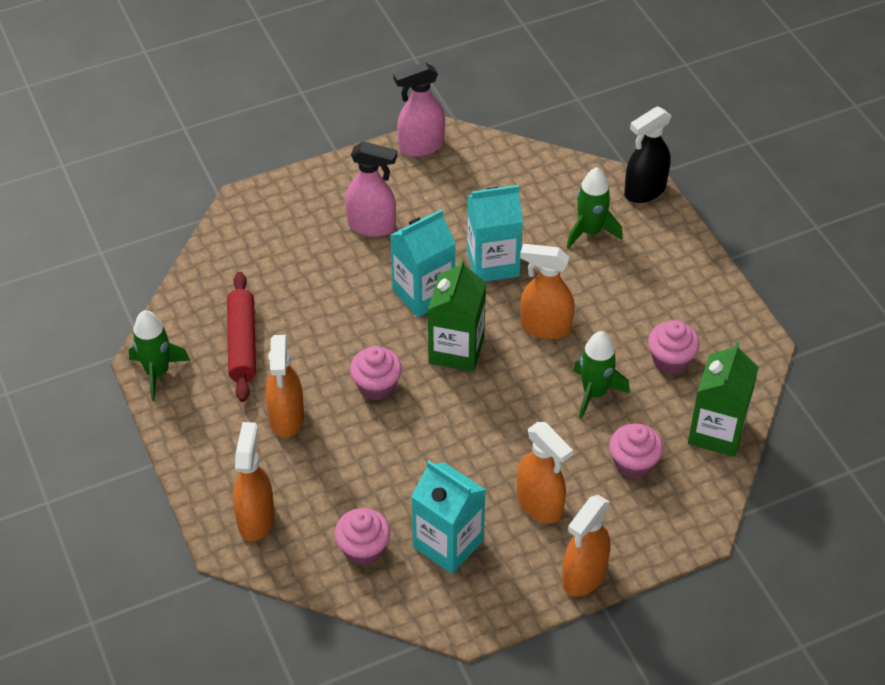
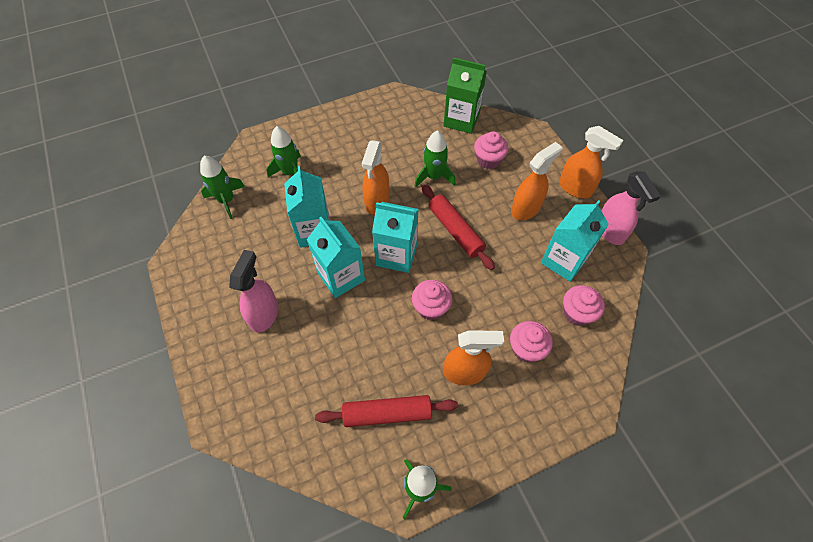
camera: 90 degrees left, 10 degrees up
(256, 518) = (562, 390): orange spray bottle -> none
(421, 146) = (180, 279): pink spray bottle -> pink spray bottle (610, 231)
(456, 350) = (396, 255): green carton -> turquoise carton
(497, 416) = (455, 231): none -> red rolling pin
(539, 172) = (226, 200): none -> green rocket
(644, 191) = (257, 141): black spray bottle -> none
(670, 360) = (406, 137): pink cupcake -> pink cupcake (526, 349)

